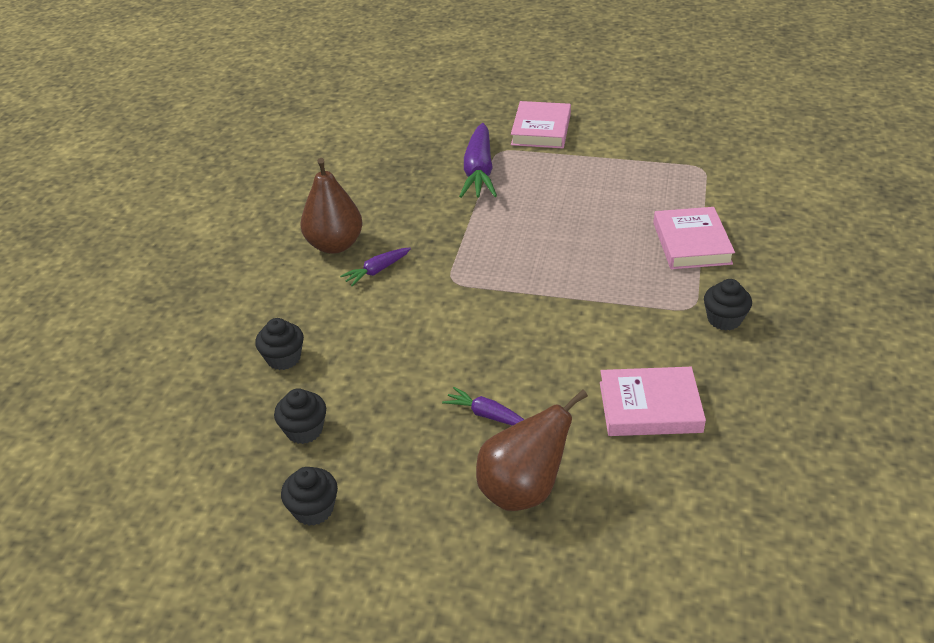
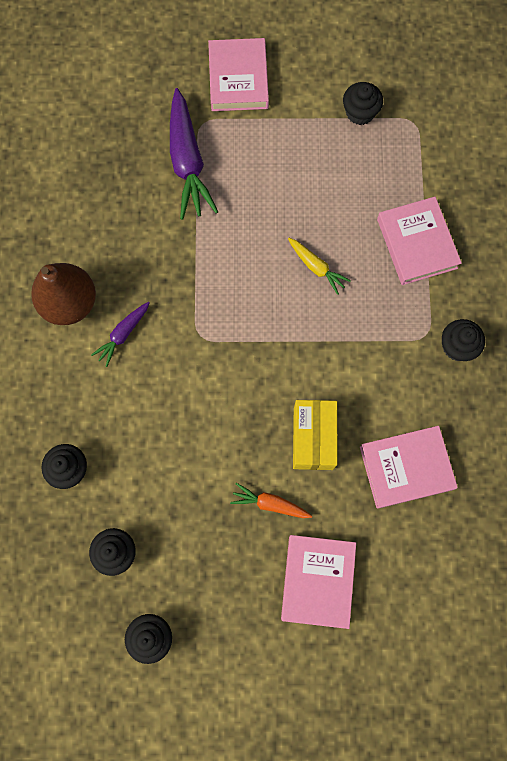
camera: 15 degrees left, 35 degrees up
(486, 415) = (270, 503): purple carrot -> orange carrot
(523, 490) = (317, 580): brown pear -> pink book
(549, 369) = (313, 438): none -> yellow box
(584, 248) = (316, 268): none -> yellow carrot
(650, 158) = (360, 112): none -> black cupcake

